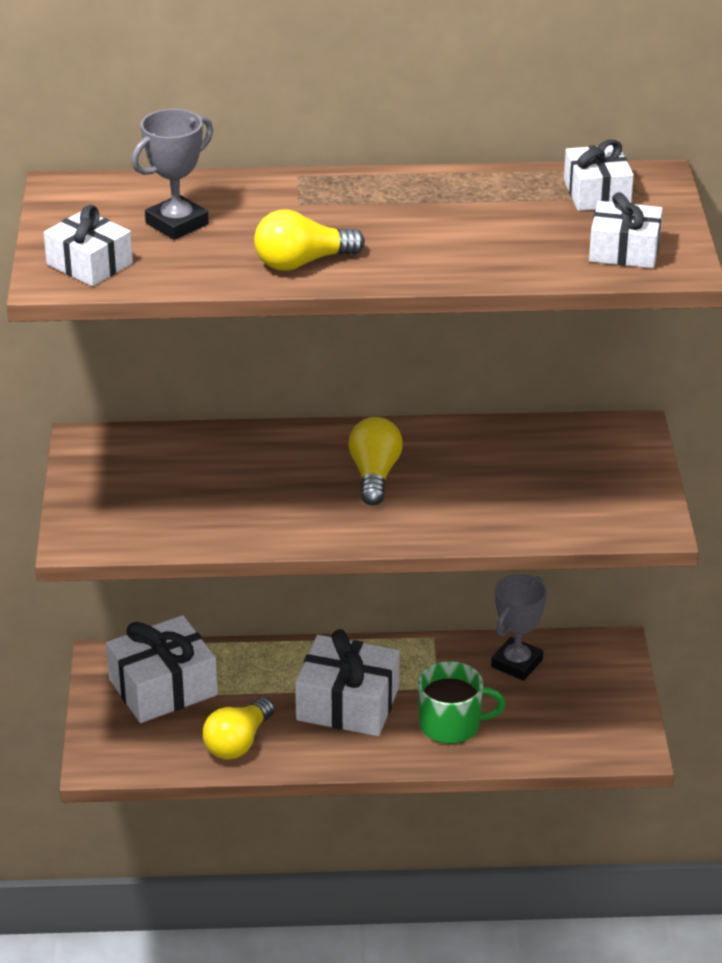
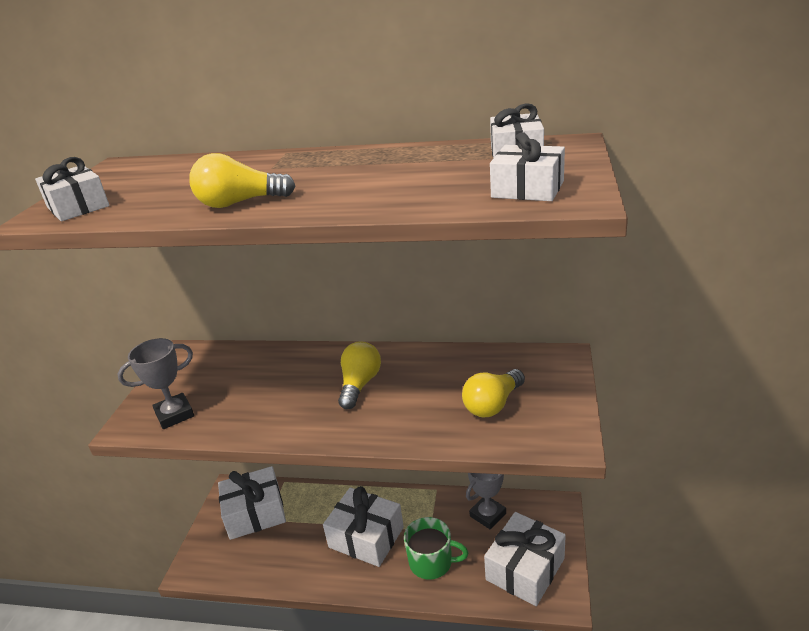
camera: 15 degrees right, 5 degrees down
(177, 223) = (170, 181): grey trophy -> grey trophy (174, 414)
(238, 742) = (285, 562): yellow light bulb -> yellow light bulb (493, 404)
(580, 722) = (525, 569): none -> white gift

